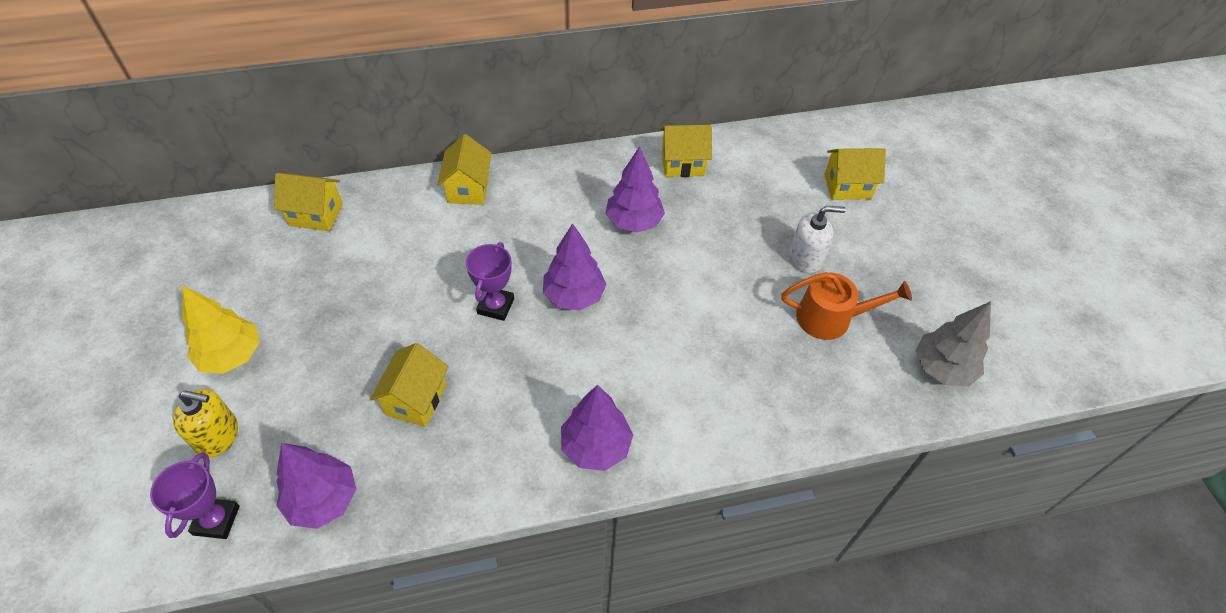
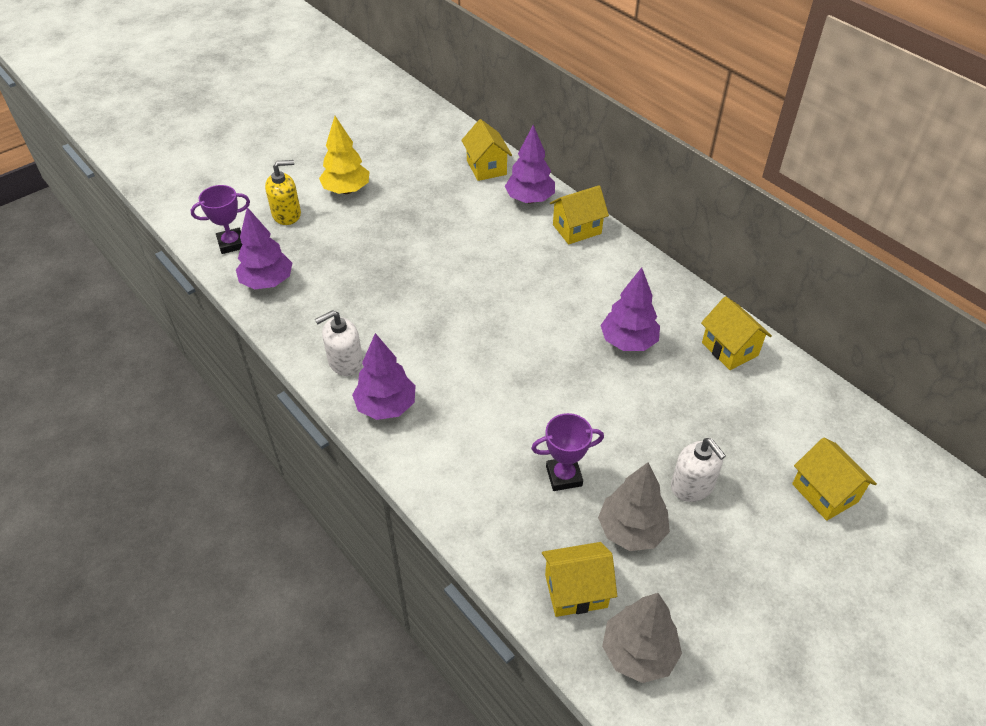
camera: 65 degrees right, 5 degrees down
(218, 436) = (287, 214): yellow soap dispenser -> yellow soap dispenser turned 90 degrees counterclockwise
(416, 399) = (367, 290): yellow house -> yellow house (576, 590)
(495, 306) = (475, 295): purple trophy -> purple trophy (564, 476)
(510, 462) = (345, 362): none -> white soap dispenser
(574, 296) = (519, 336): purple tree -> purple tree (530, 199)
(830, 318) = (631, 530): orange watering can -> grey tree

